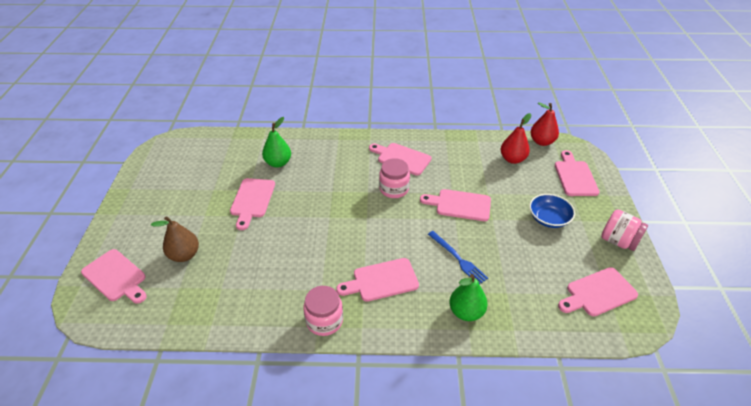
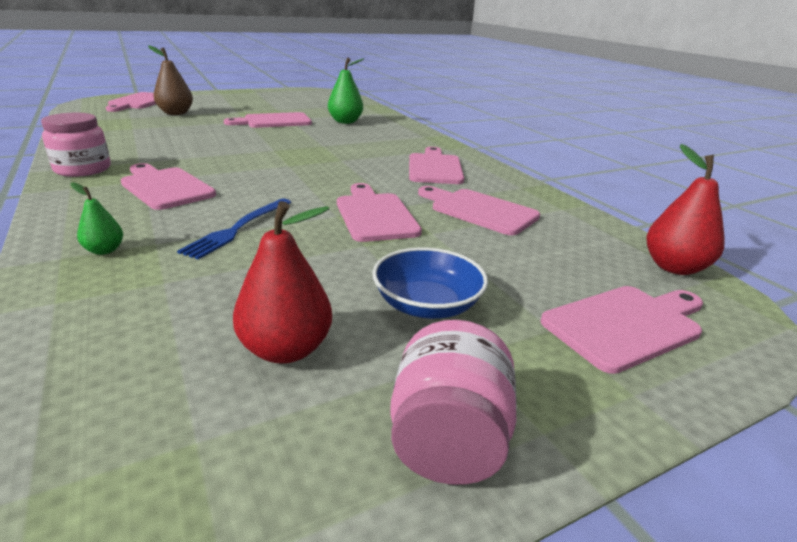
camera: 60 degrees right, 15 degrees down
(394, 189) = (362, 171): pink jar -> none
(466, 312) = (104, 250): green pear -> green pear, size x0.55
(512, 159) = (563, 243): red pear -> red pear (286, 349)
(598, 293) = (196, 419): pink cutting board -> pink cutting board (479, 210)

